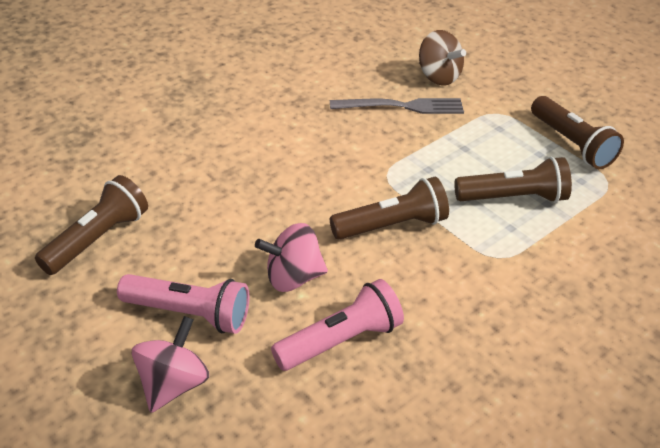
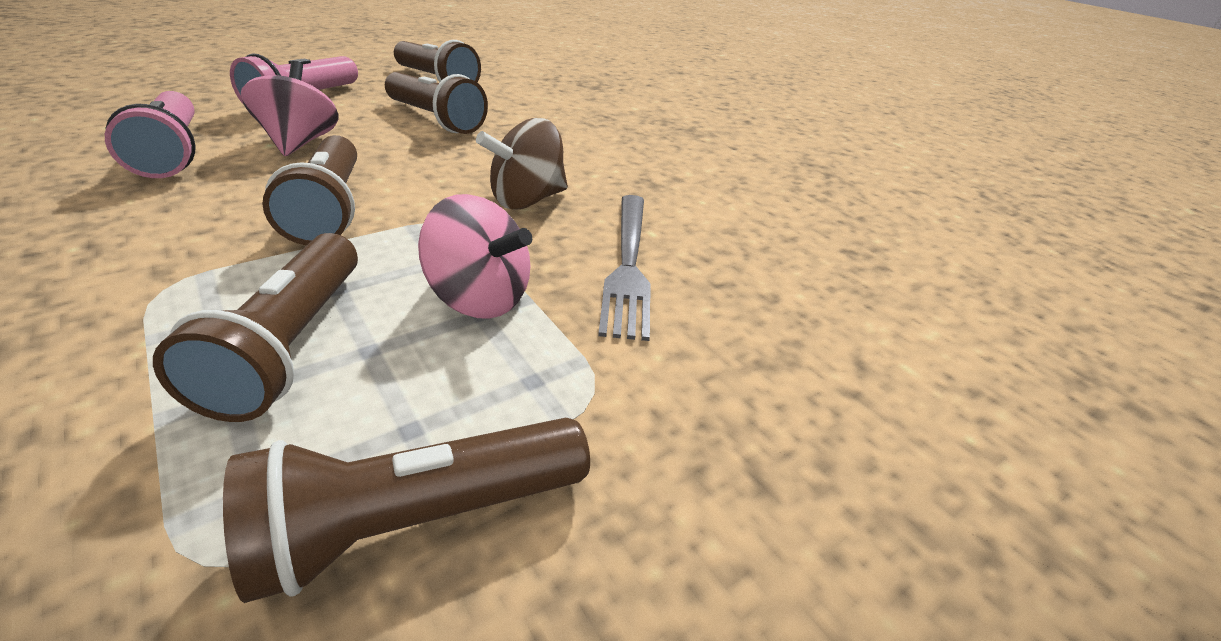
camera: 95 degrees right, 5 degrees down
(173, 384) = (227, 90): pink spinning top -> pink spinning top (480, 298)
(213, 215) = (435, 119): none -> brown flashlight
(438, 76) = (736, 326): brown spinning top -> brown spinning top (527, 200)

